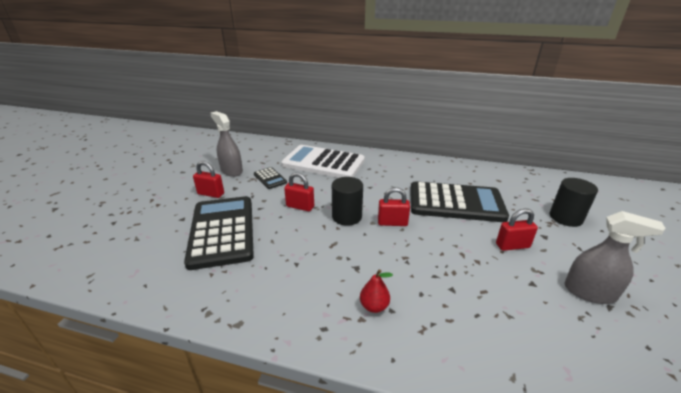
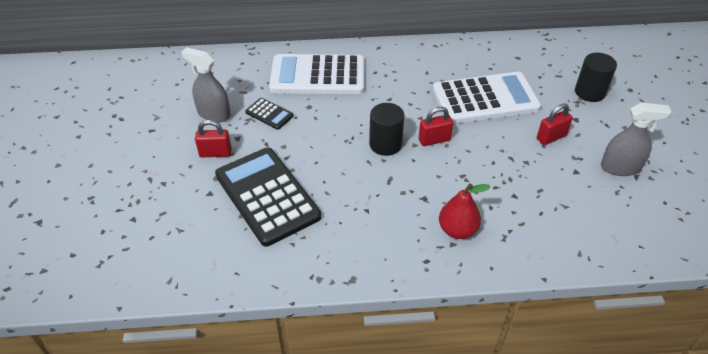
camera: 20 degrees left, 15 degrees up
(300, 206) = (329, 144): red padlock -> none
(374, 306) = (457, 230): red pear -> red pear, size x1.51
(455, 203) = (485, 99): black calculator -> white calculator

